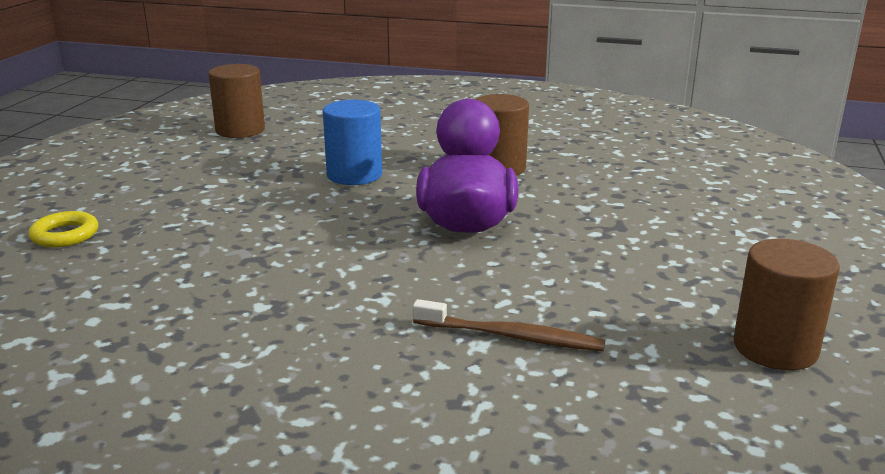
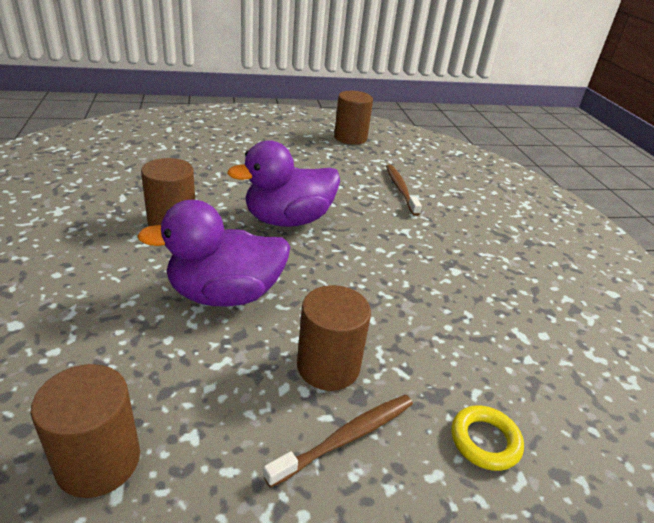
camera: 120 degrees left, 10 degrees up
(151, 189) = (346, 438): none -> brown toothbrush
(219, 197) = (328, 366): none -> brown cylinder
(354, 175) = (225, 294): blue cylinder -> purple duck

